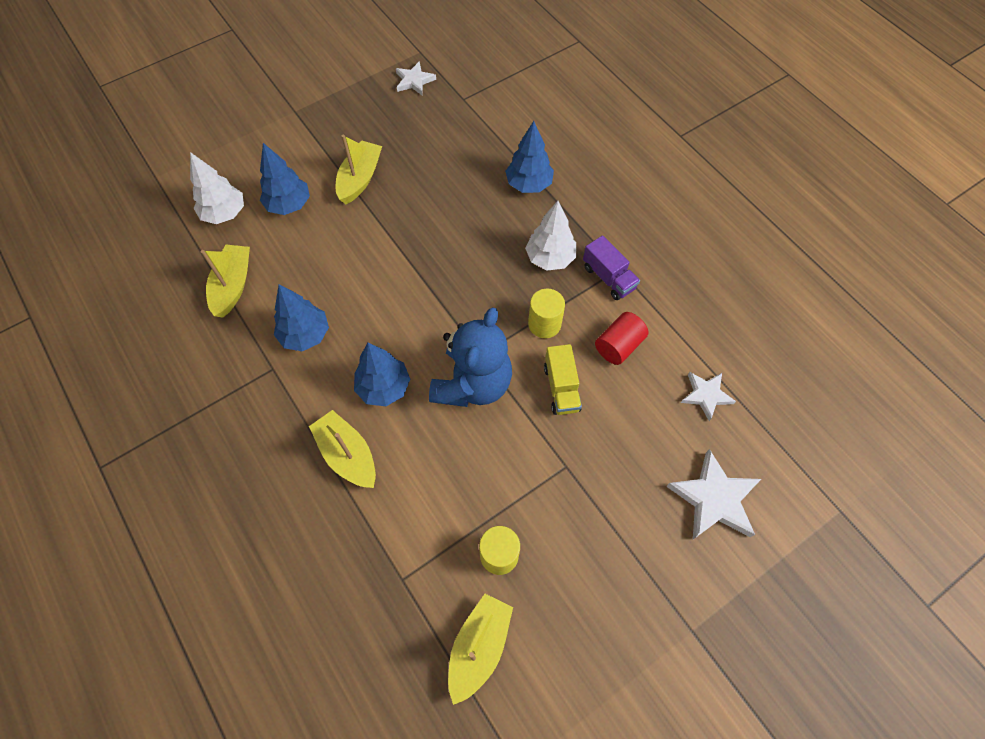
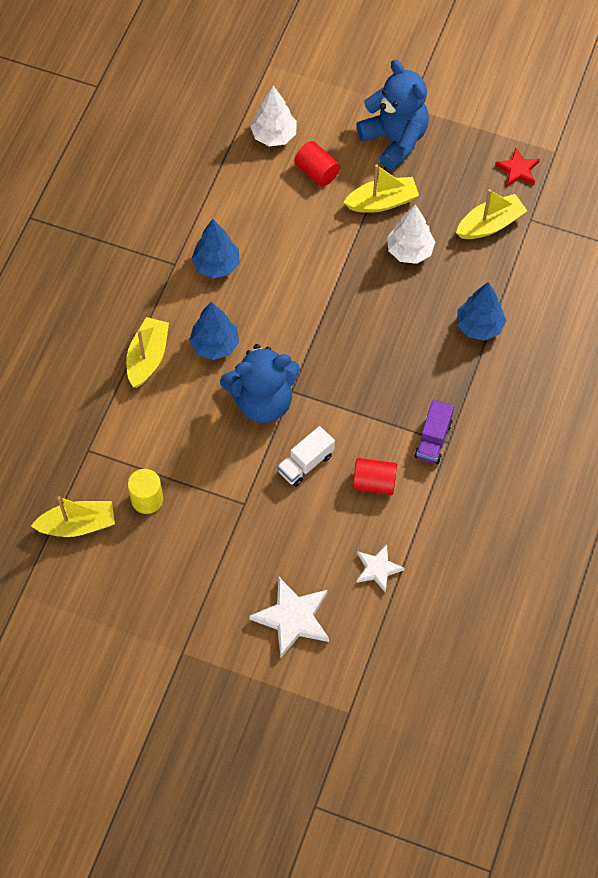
camera: 55 degrees right, 0 degrees up
(233, 286) = (219, 189): yellow boat -> yellow boat (490, 224)
(289, 205) = (317, 172): blue tree -> red cylinder
(313, 137) = (394, 140): none -> blue teddy bear
(414, 81) = (518, 170): white star -> red star
(544, 324) = (352, 419): yellow cylinder -> none
(550, 258) = (417, 386): white tree -> white tree (410, 251)
(561, 388) = (305, 463): yellow truck -> white truck

